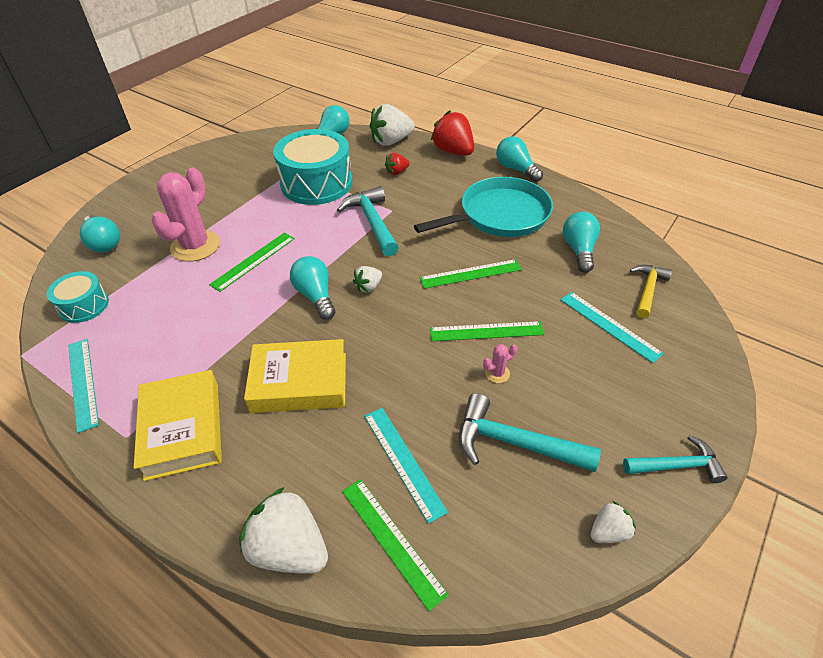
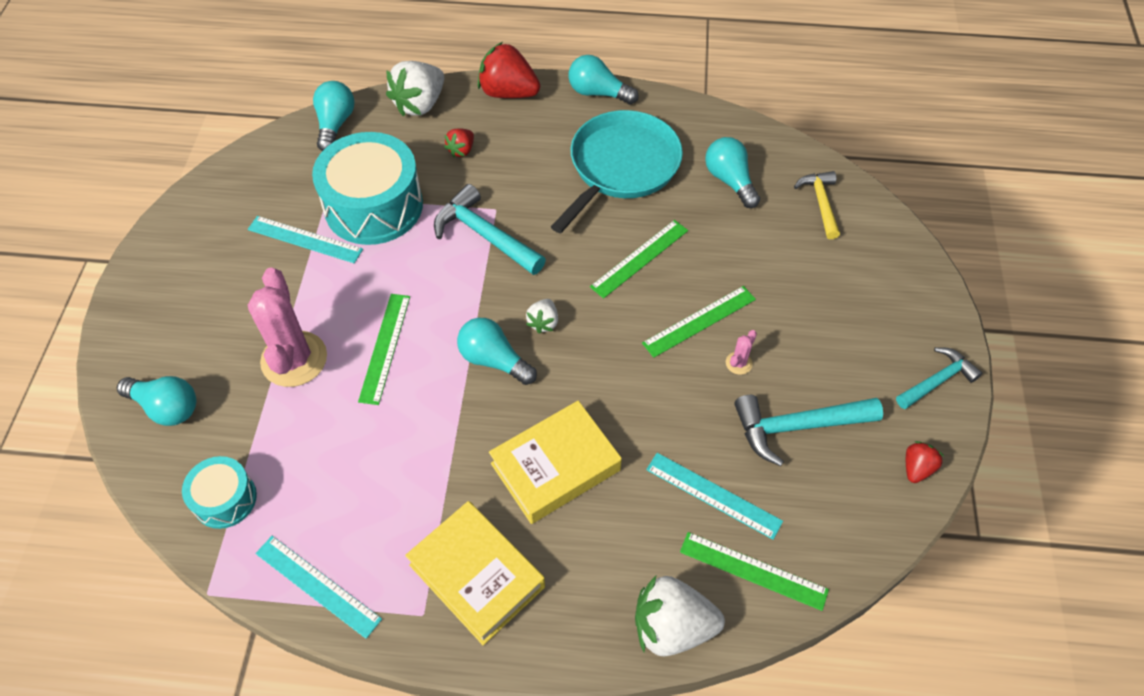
camera: 30 degrees left, 10 degrees up
(608, 532) = (917, 468): white strawberry -> red strawberry
(609, 326) = (808, 261): turquoise ruler -> turquoise ruler (305, 239)

